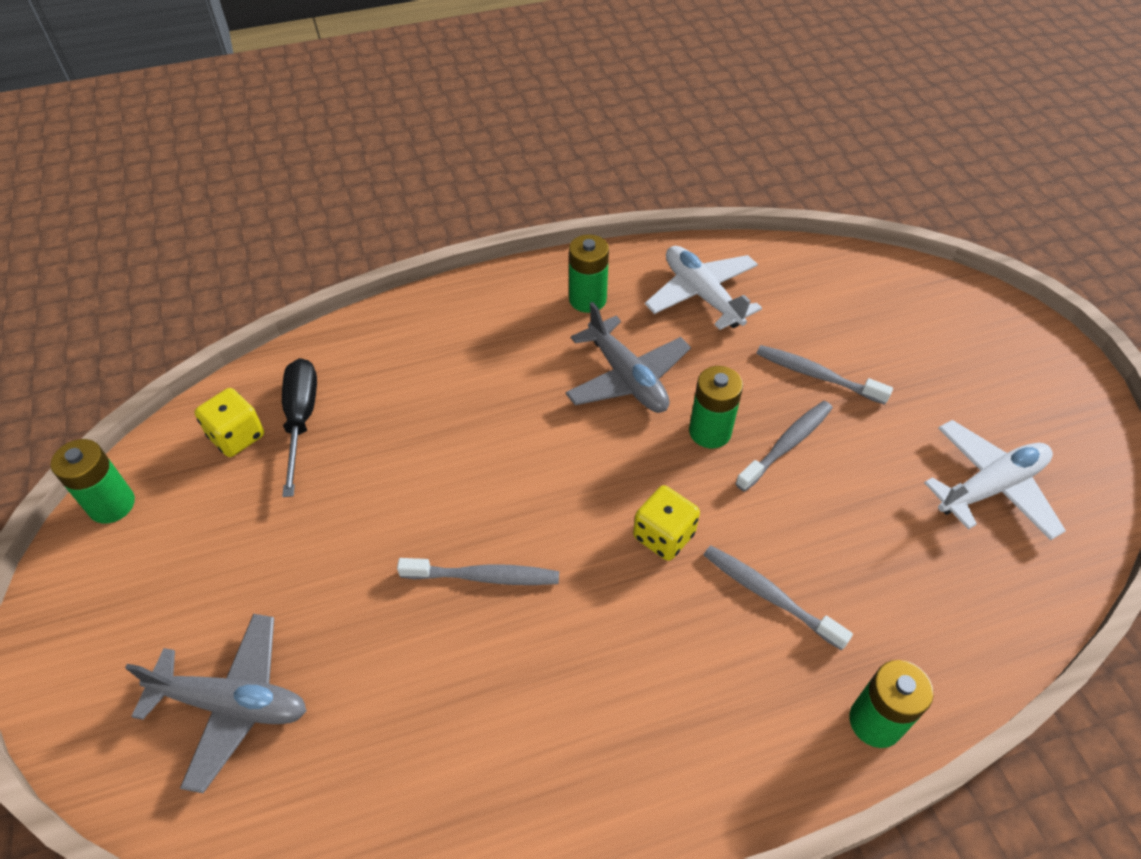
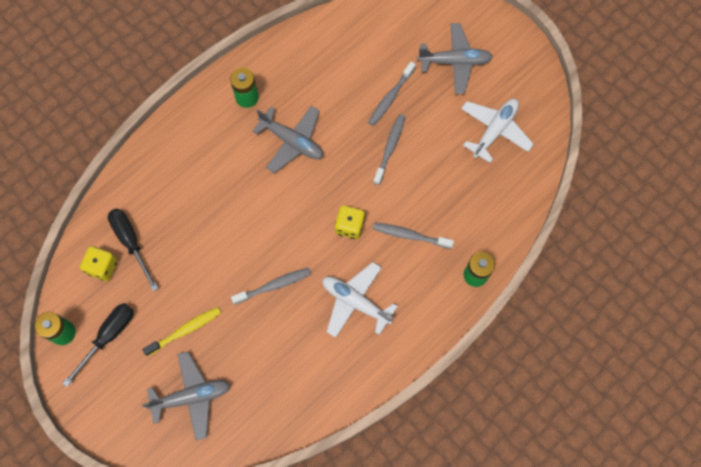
camera: 25 degrees left, 20 degrees up
(172, 540) = (108, 336): none -> black screwdriver
(295, 585) = (185, 330): none -> yellow toothbrush
(702, 295) = (309, 67): white plane -> white plane (355, 302)
(710, 432) = (348, 157): green battery -> none
(816, 375) = (390, 97): grey toothbrush -> grey toothbrush turned 60 degrees counterclockwise
(947, 364) = (455, 62): none -> grey plane

